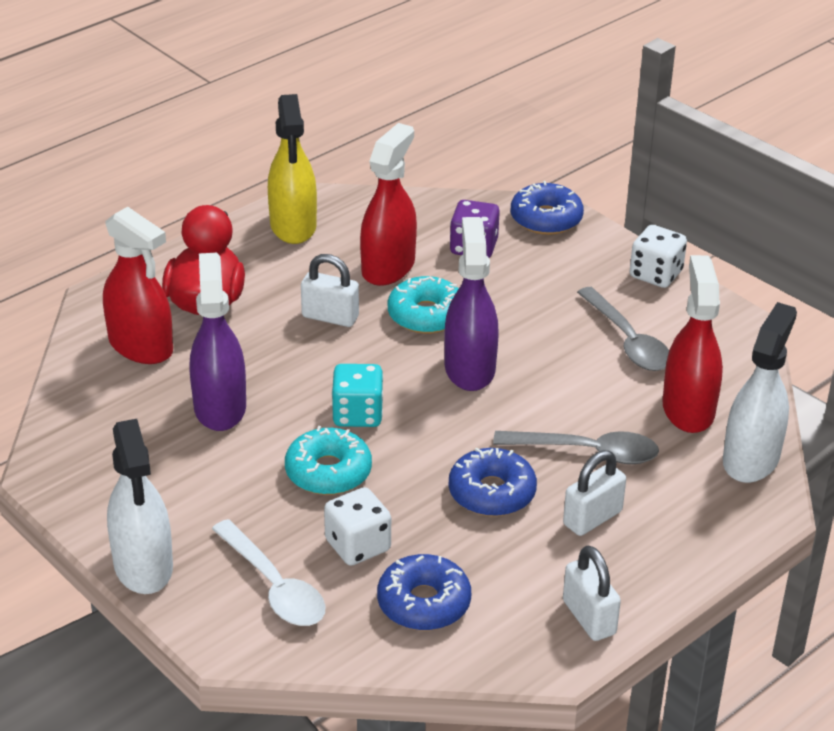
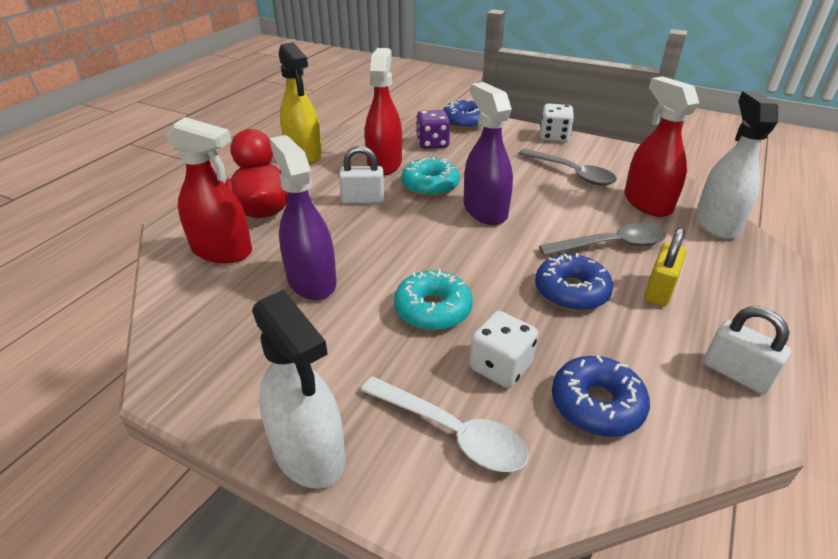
camera: 20 degrees left, 0 degrees up
(357, 414) = (426, 259): turquoise dice -> none
(592, 518) = (659, 290): white padlock -> yellow padlock

